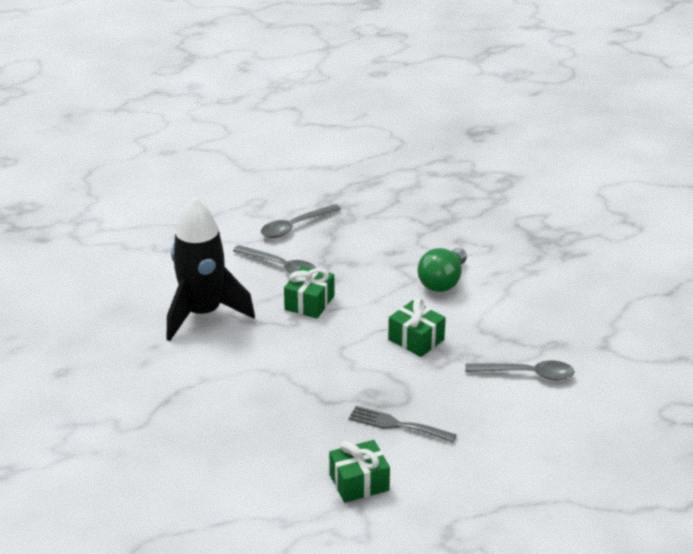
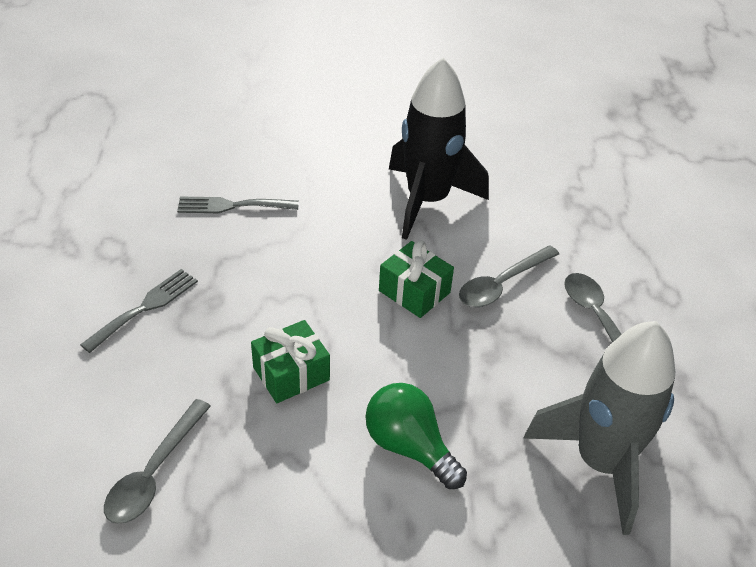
camera: 105 degrees right, 10 degrees up
(258, 415) = (232, 206): none -> grey fork
(359, 482) = (80, 253): green gift -> none
(409, 217) = (600, 462): none -> grey rocket

